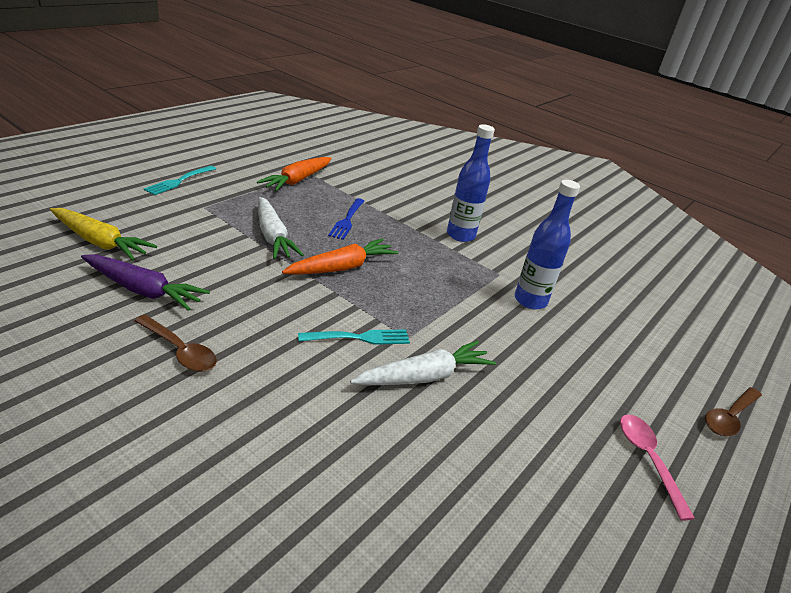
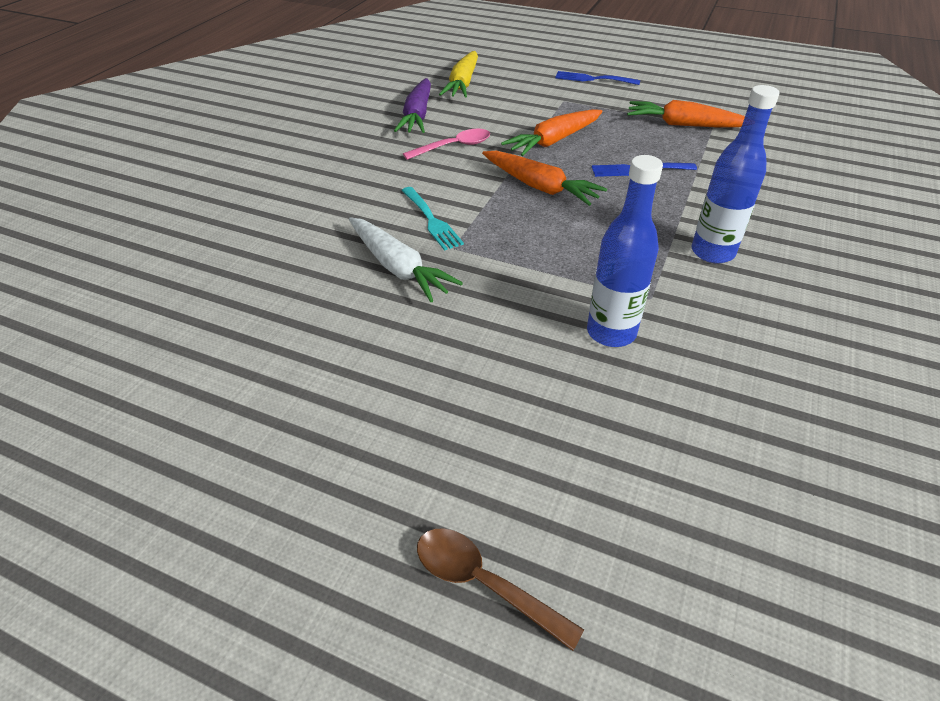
camera: 80 degrees right, 10 degrees up
(179, 181) = (594, 79): turquoise fork -> blue fork
(179, 350) = (358, 148): brown spoon -> none
(273, 236) = (554, 141): white carrot -> orange carrot
(648, 460) = (346, 462): pink spoon -> pink spoon (453, 147)

